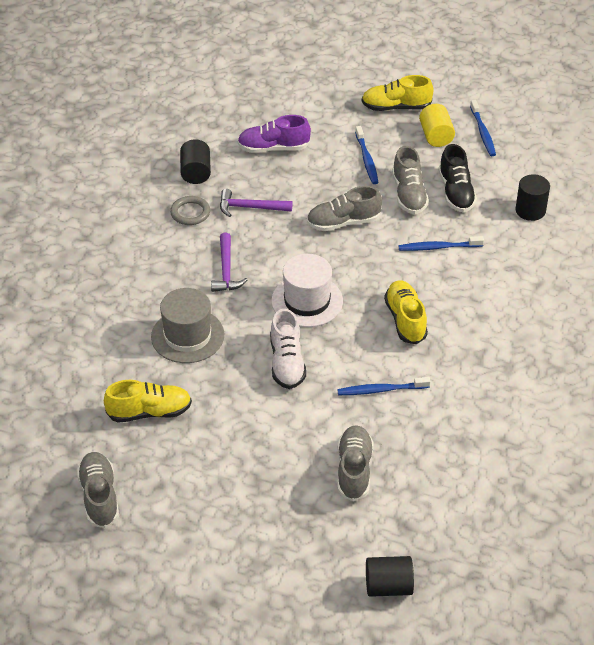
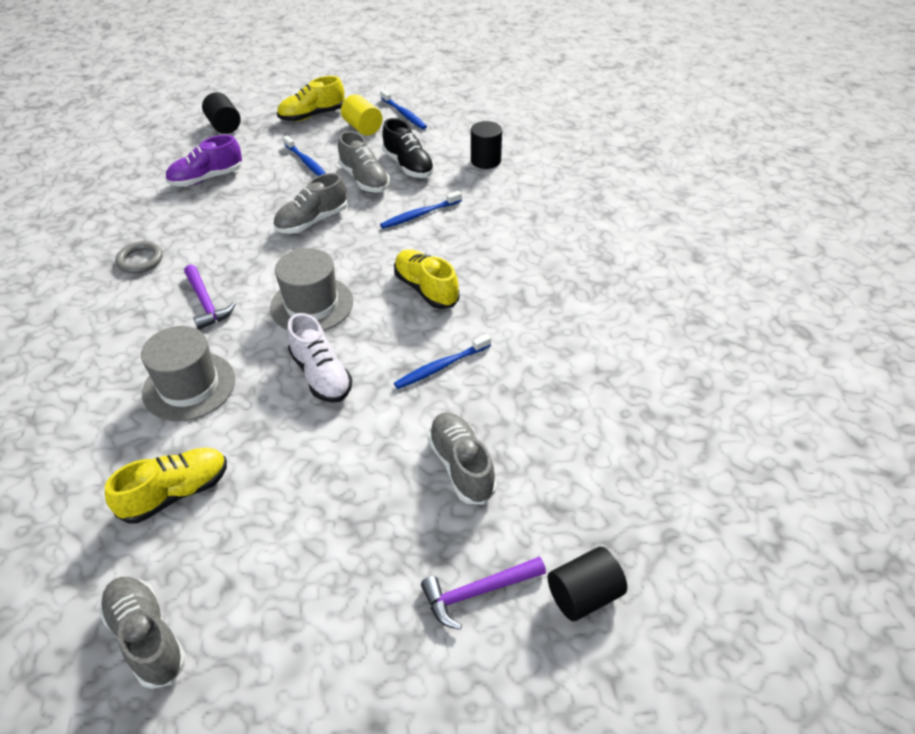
camera: 25 degrees left, 0 degrees up
(196, 172) = (131, 222): black cylinder -> black cylinder (224, 126)
(250, 207) = (206, 236): purple hammer -> purple hammer (478, 592)
(307, 301) = (312, 304): white hat -> grey hat

